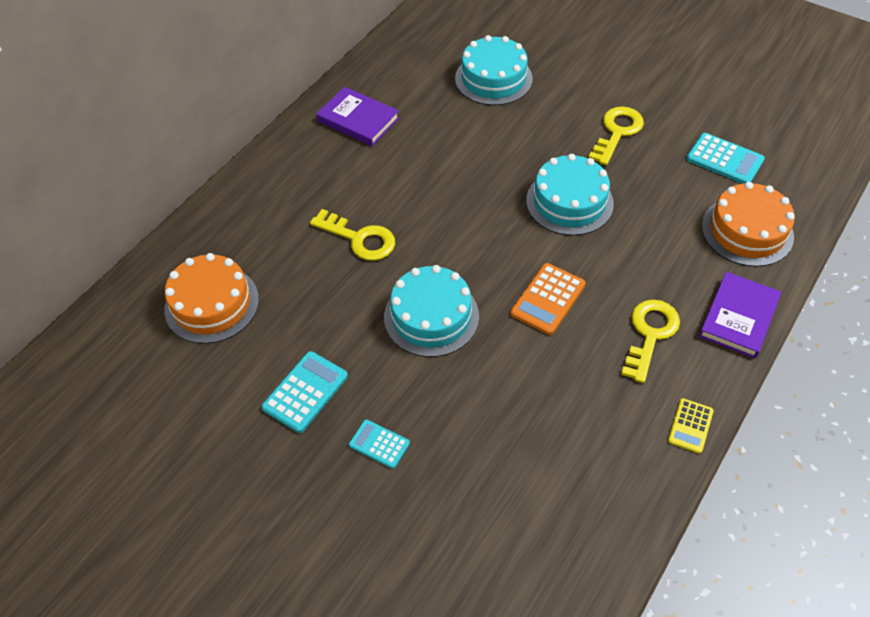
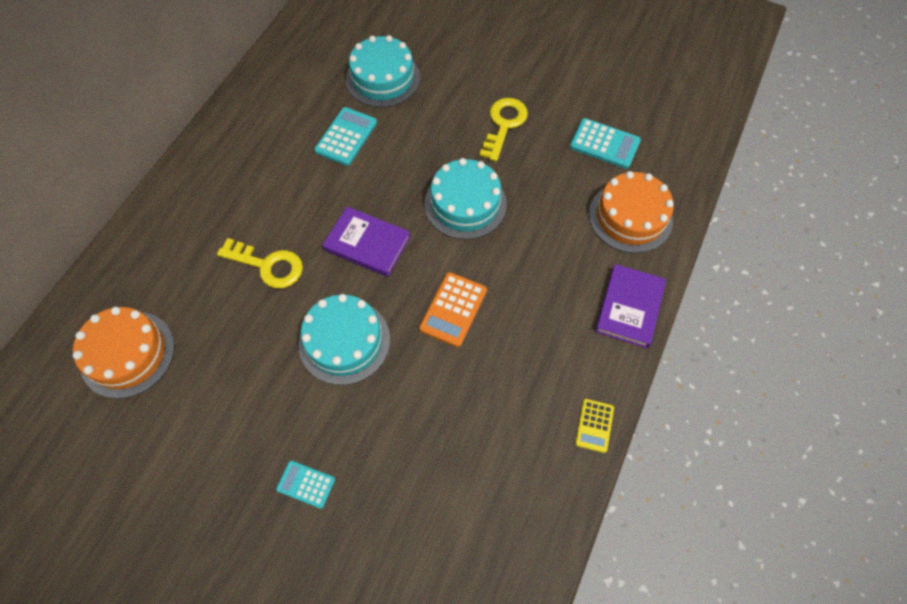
camera: 10 degrees left, 10 degrees up
(305, 392) = (229, 438): turquoise calculator -> turquoise calculator (346, 137)
(358, 120) = (255, 135): purple book -> purple book (367, 244)
(650, 334) = (550, 335): yellow key -> none

